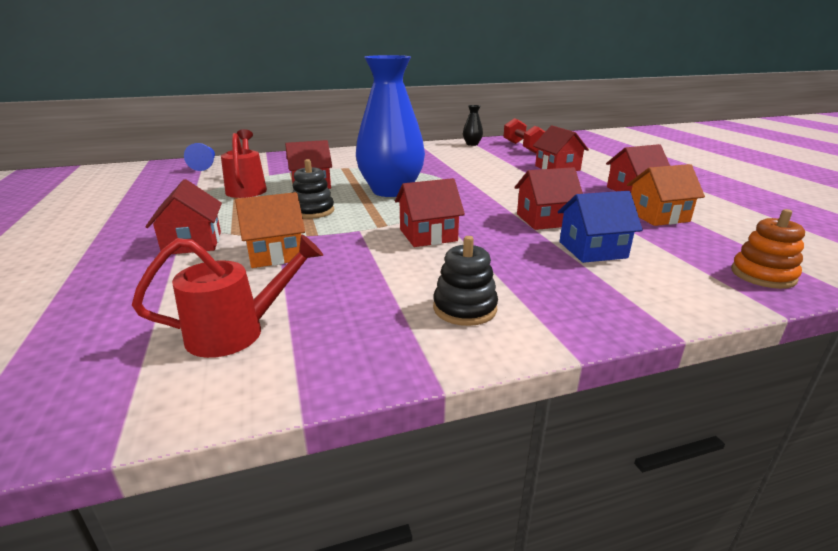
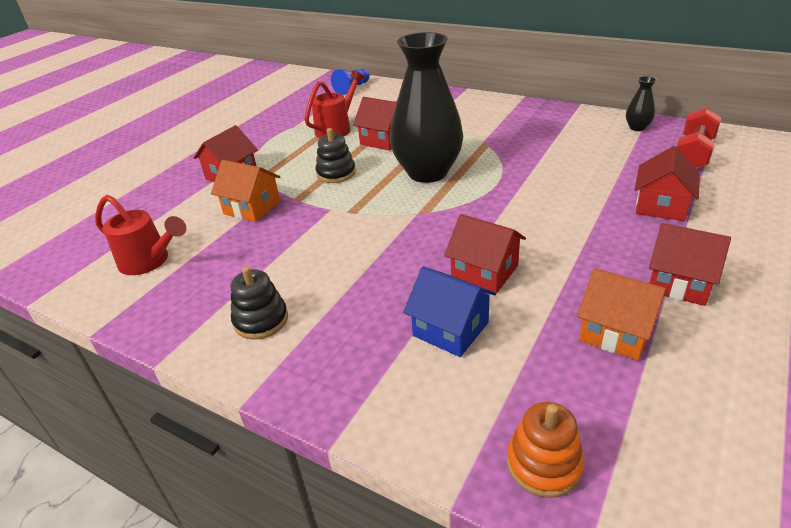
camera: 50 degrees right, 10 degrees up
(391, 191) = (427, 172): blue vase -> black vase
(428, 235) = (362, 239): red house -> none

